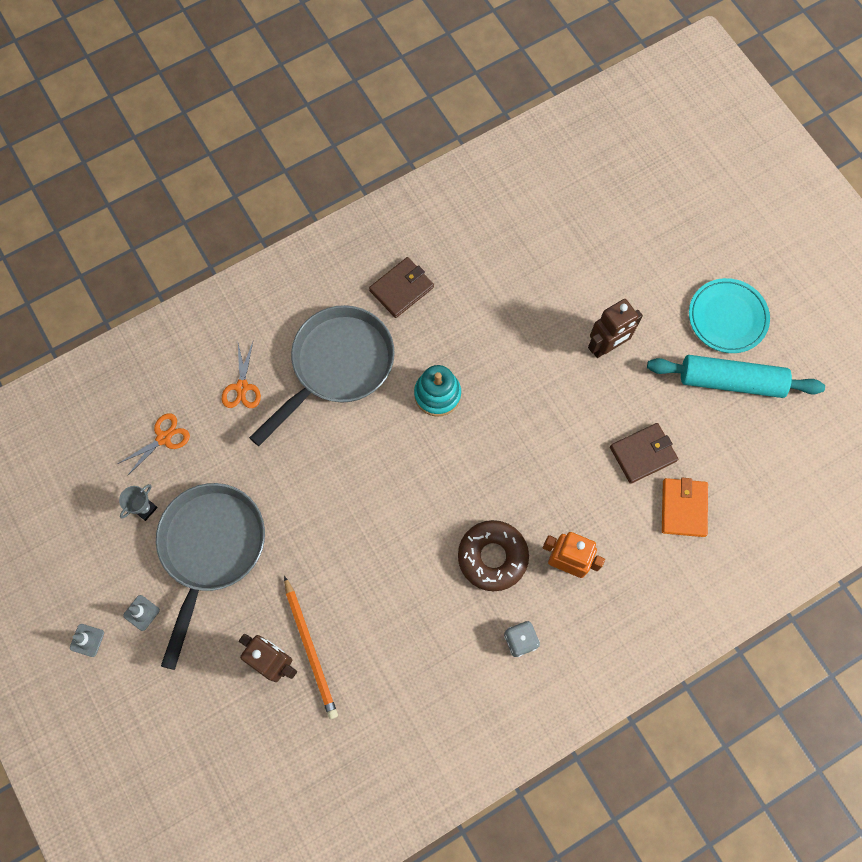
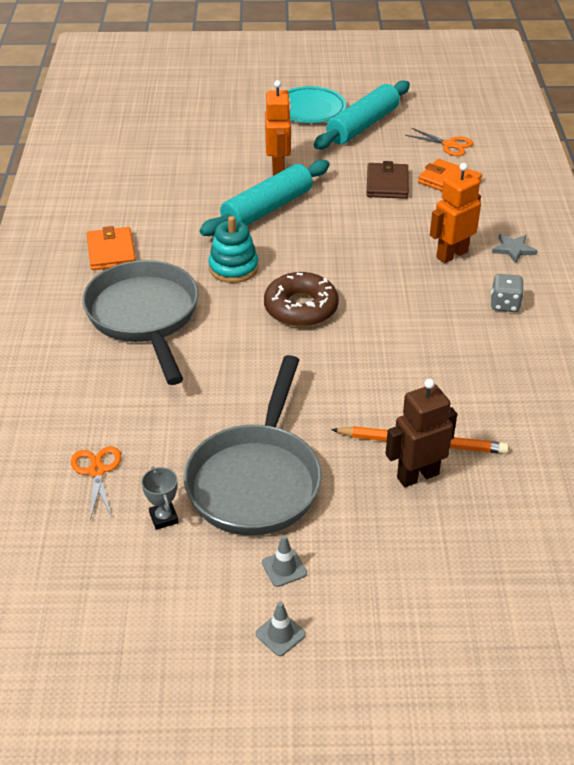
camera: 60 degrees left, 30 degrees down
(211, 549) = (256, 480): grey pan -> grey pan turned 120 degrees counterclockwise
(242, 387) = (100, 389): orange scissors -> orange scissors (449, 145)
(401, 289) = (111, 252): brown wallet -> orange wallet
(492, 557) = (415, 292): brown donut -> brown donut (301, 308)
(536, 373) = (267, 209): none -> turquoise rolling pin
(606, 347) = (278, 168): brown robot -> orange robot
(608, 614) = (513, 249): none -> grey star

